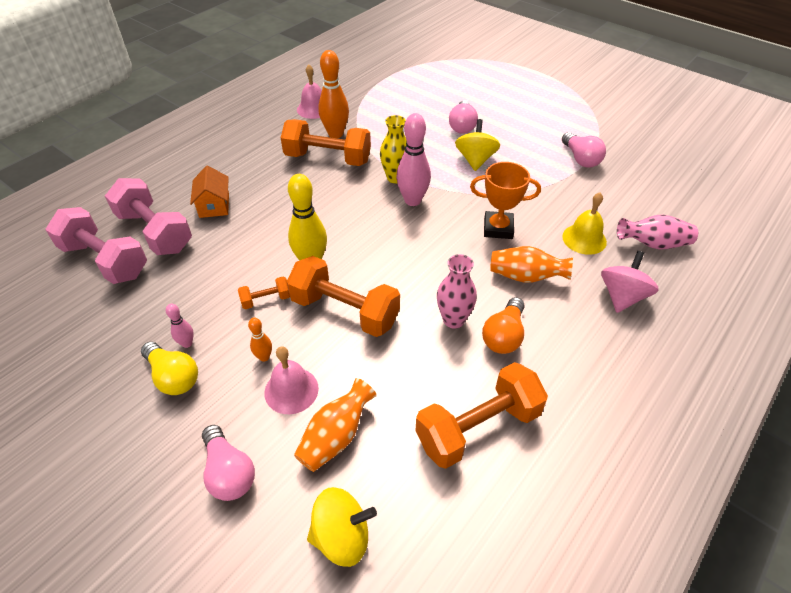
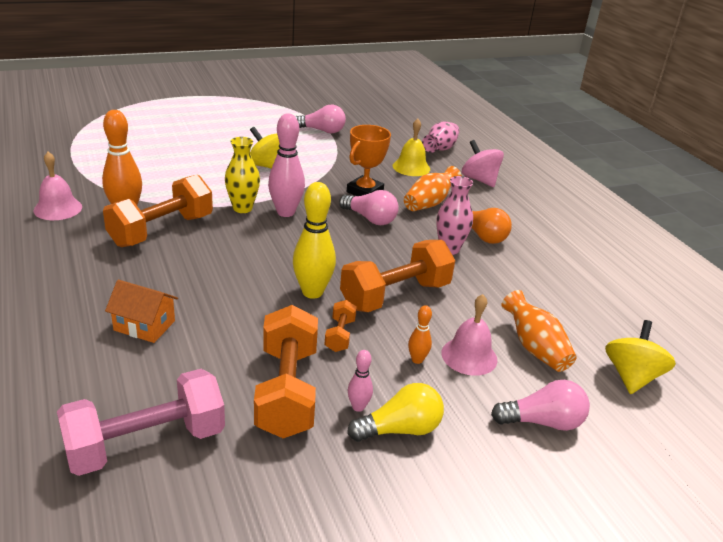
camera: 65 degrees left, 15 degrees down
(155, 232) = (138, 385): pink dumbbell -> none
(462, 126) = (211, 152): pink light bulb -> pink light bulb (370, 219)
(478, 428) = (561, 280): orange dumbbell -> orange dumbbell (287, 391)

